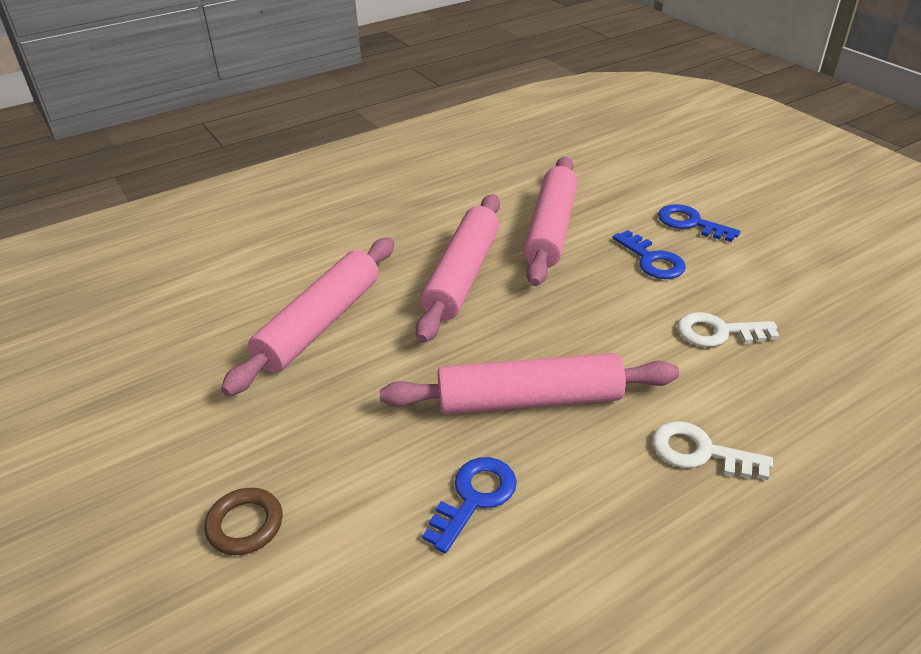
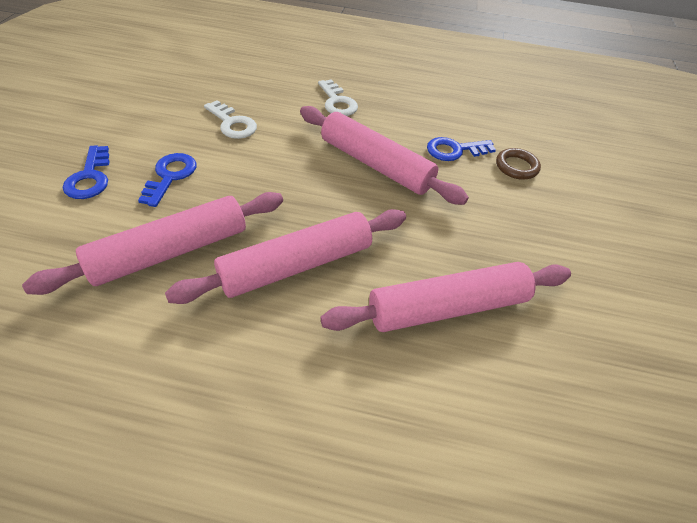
camera: 140 degrees left, 10 degrees up
(245, 525) = (579, 211): brown ring -> brown ring (516, 167)

